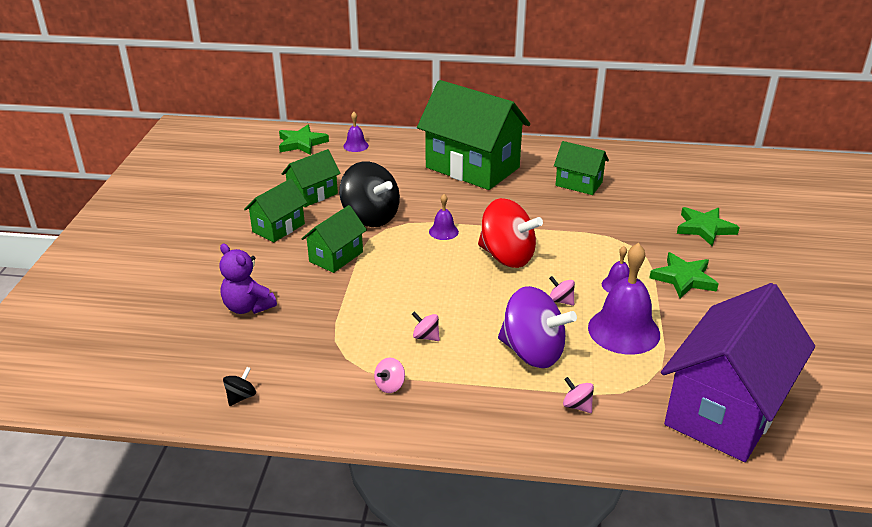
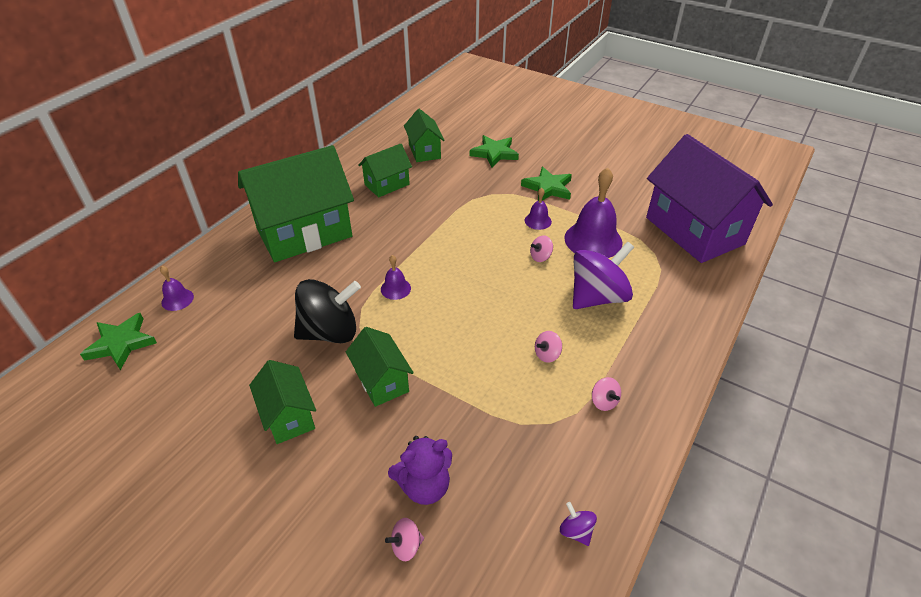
camera: 65 degrees left, 10 degrees up
(241, 397) = (576, 531): black spinning top -> purple spinning top
(313, 195) = (246, 366): green house -> green house (424, 151)
(507, 257) = (462, 264): red spinning top -> none
(577, 406) = (668, 297): pink spinning top -> pink spinning top (406, 546)

